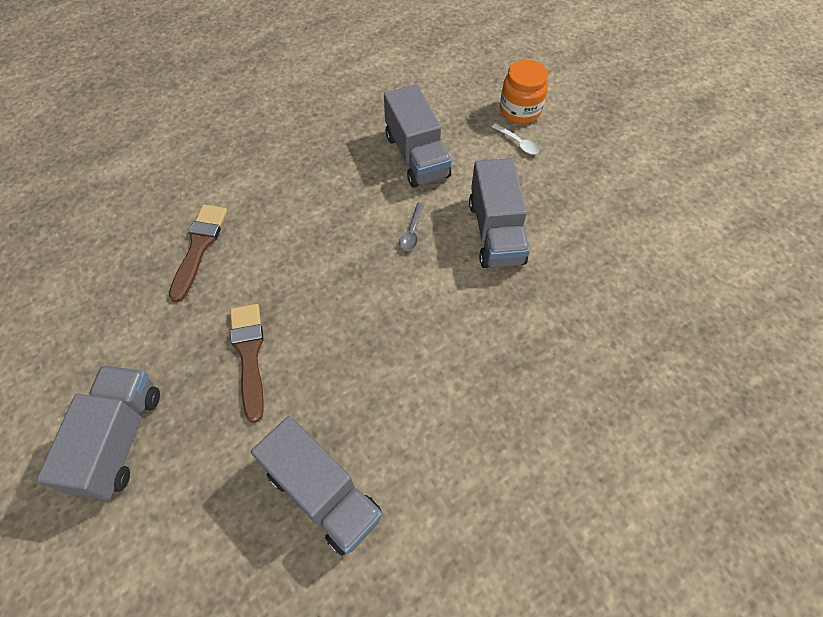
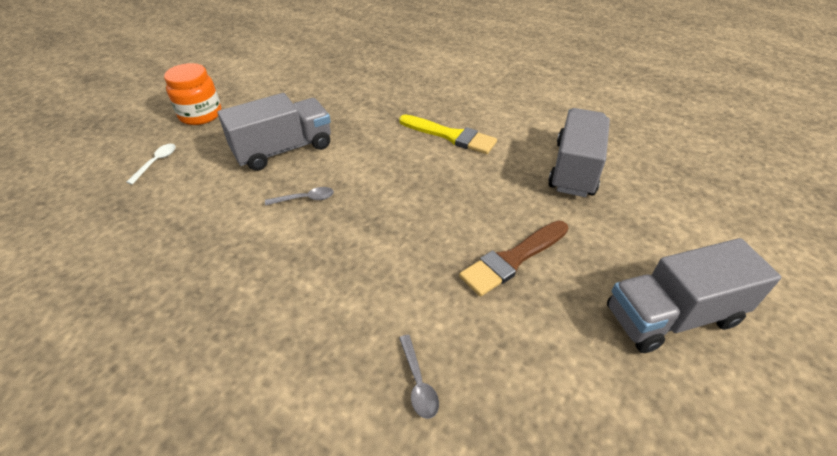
camera: 115 degrees left, 15 degrees down
(199, 247) = (418, 382): brown brush -> grey spoon
(416, 156) = (190, 228): grey truck -> none
(449, 392) = (450, 136): none -> yellow brush
(520, 111) = (102, 172): orange jar -> orange jar (200, 115)

